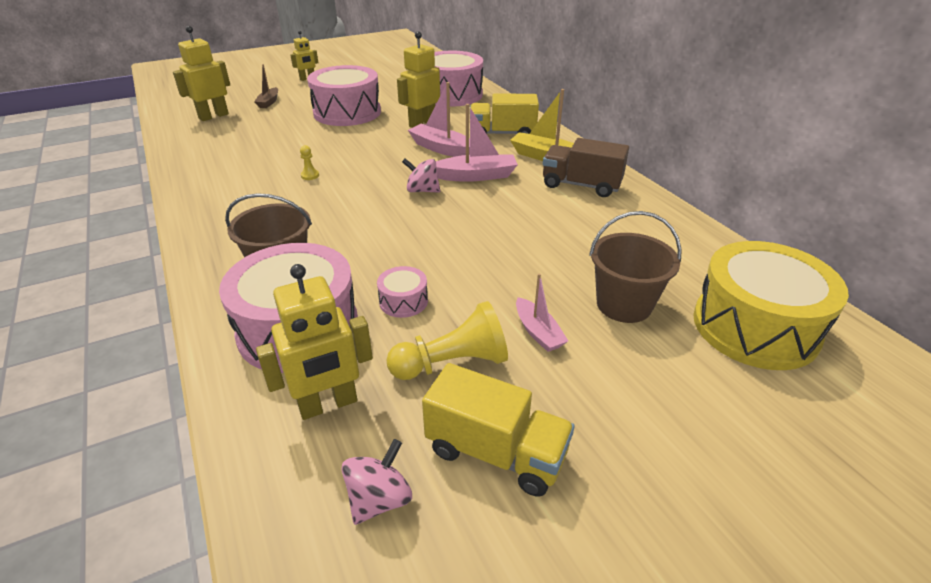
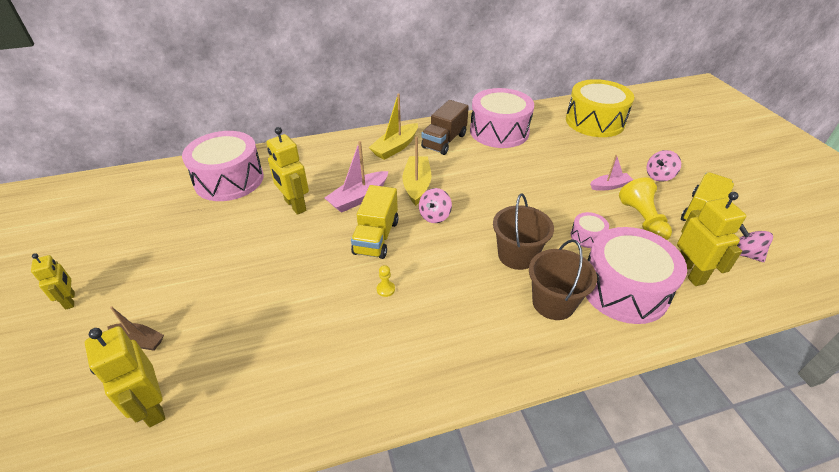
camera: 80 degrees left, 5 degrees up
(347, 112) = (229, 260): pink drum -> pink drum (499, 131)
(476, 176) = (417, 185): pink boat -> yellow boat
(502, 134) = (342, 162): yellow truck -> yellow truck (376, 237)
(600, 403) = (659, 176): none -> pink spinning top
(624, 304) = (581, 153): brown bucket -> brown bucket (517, 255)

